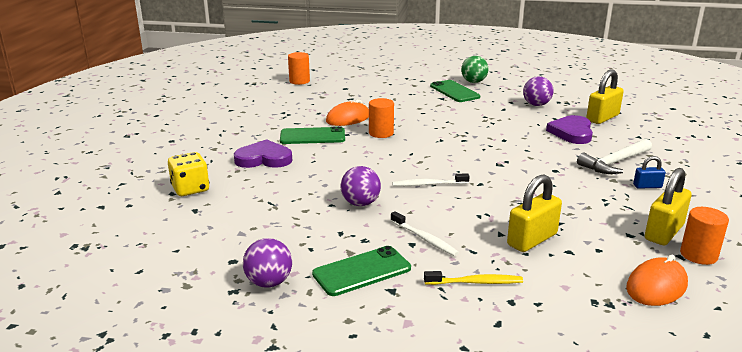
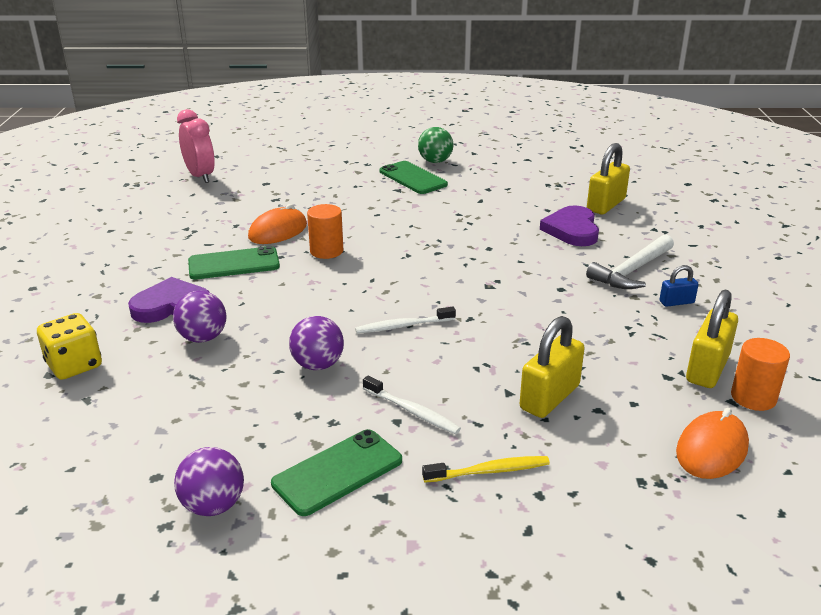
camera: 10 degrees left, 5 degrees up
(299, 81) = (200, 176): orange cylinder -> pink clock
(536, 105) = (521, 191): purple ball -> purple ball (203, 338)

